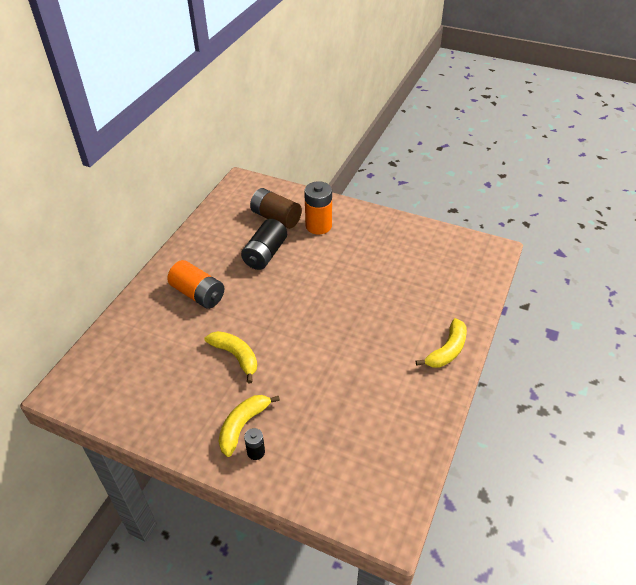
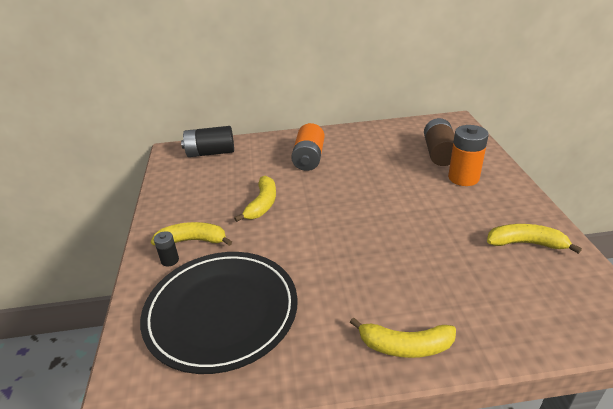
camera: 60 degrees right, 10 degrees down
(265, 254) = (389, 167): black battery -> black battery (210, 153)
(347, 436) = (221, 312): none -> black plate
(408, 243) = (526, 243): none -> yellow banana

